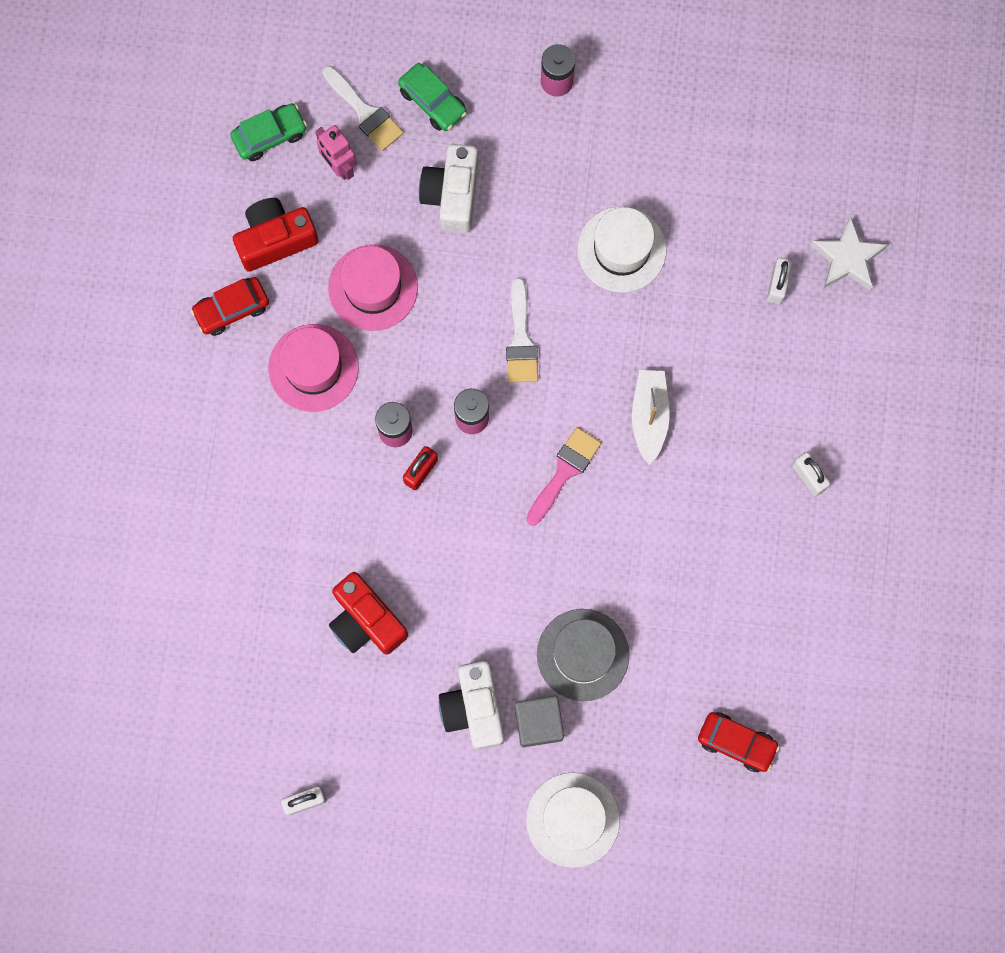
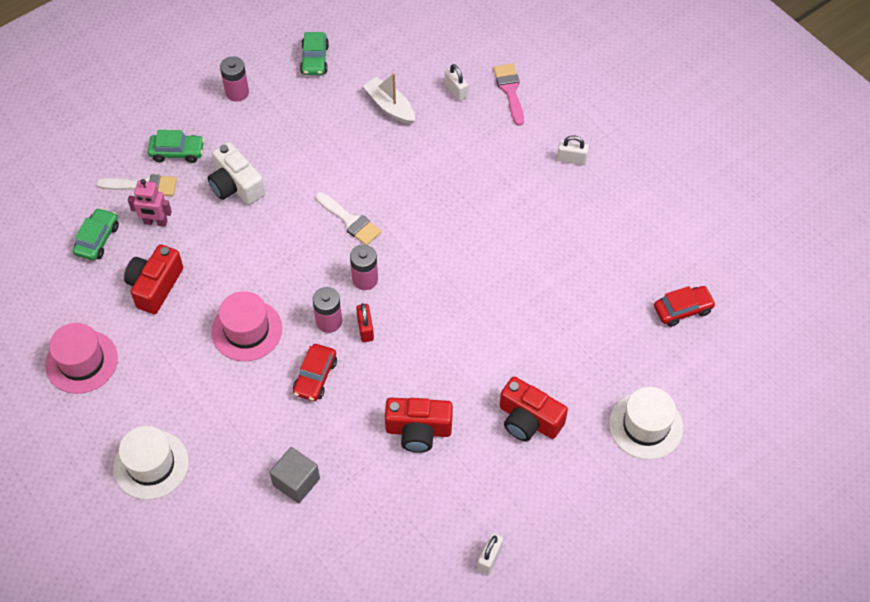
camera: 45 degrees left, 20 degrees down
(232, 309) = (165, 341): red car -> red car (315, 377)
(373, 287) = (239, 263): pink hat -> pink hat (81, 361)
(474, 708) = (529, 420): white camera -> red camera
(538, 723) = (571, 395): grey cube -> grey cube (296, 482)
(564, 471) = (444, 262): pink brush -> pink brush (510, 90)
(583, 655) = (556, 340): grey hat -> none
(621, 249) = (357, 138): white hat -> white hat (151, 465)
(649, 416) = (459, 200): white boat -> white boat (390, 106)
(672, 112) = (315, 59): none -> green car
(847, 258) = (477, 52): white star -> none

